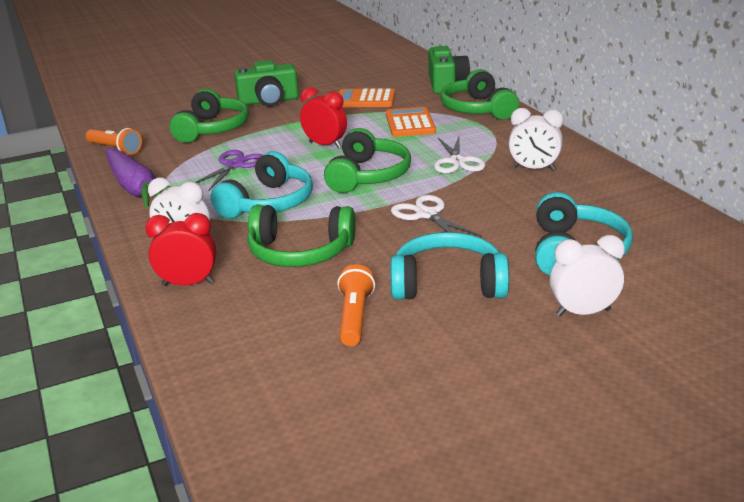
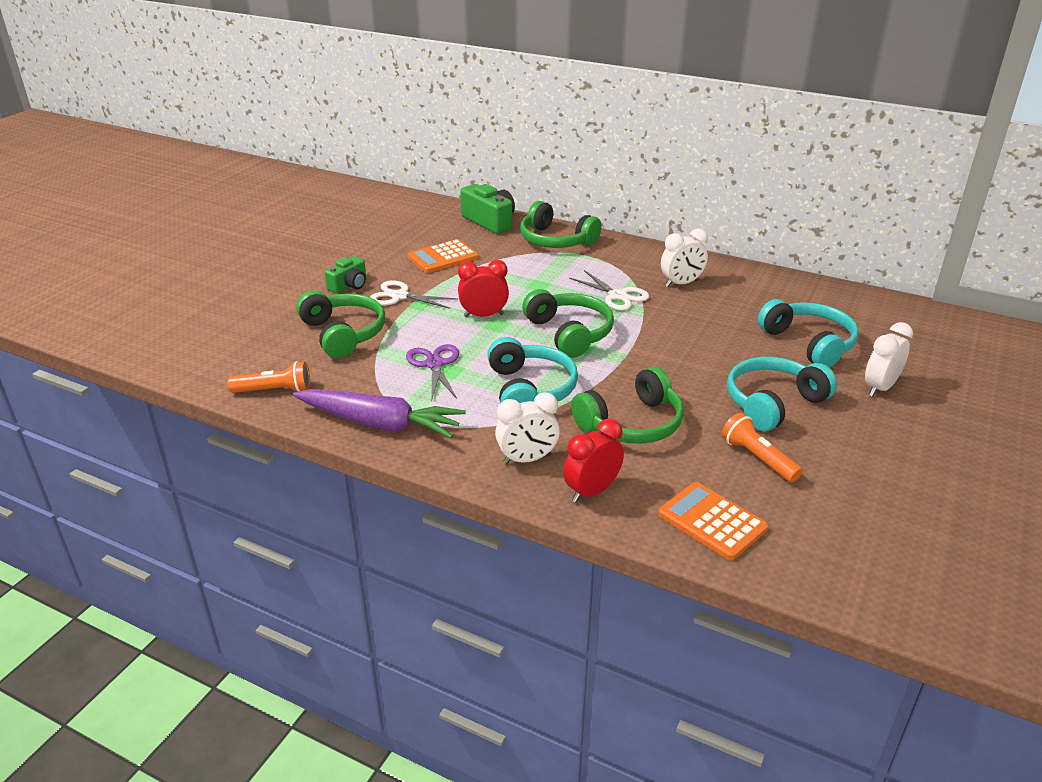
camera: 40 degrees left, 5 degrees up
(268, 101) = (349, 285): green camera -> green camera, size x0.63
(410, 123) = (522, 270): orange calculator -> orange calculator (712, 521)
(426, 214) = (670, 352): white scissors -> white scissors (399, 296)

